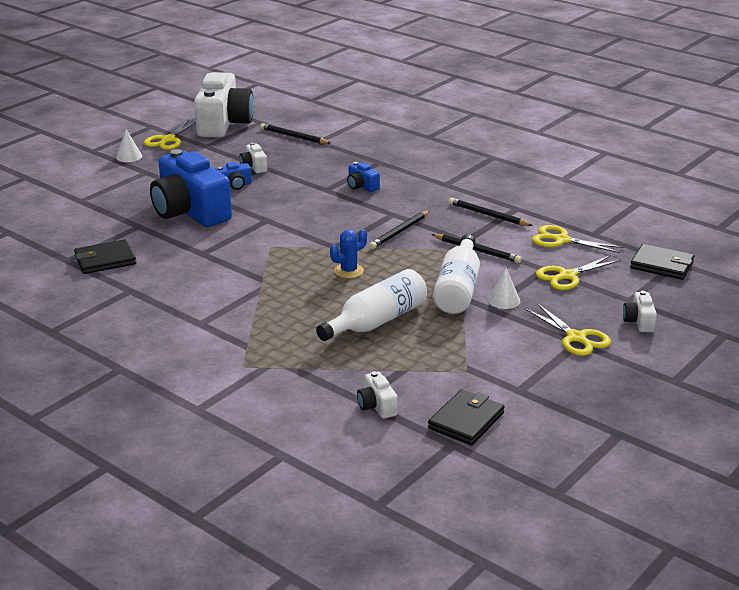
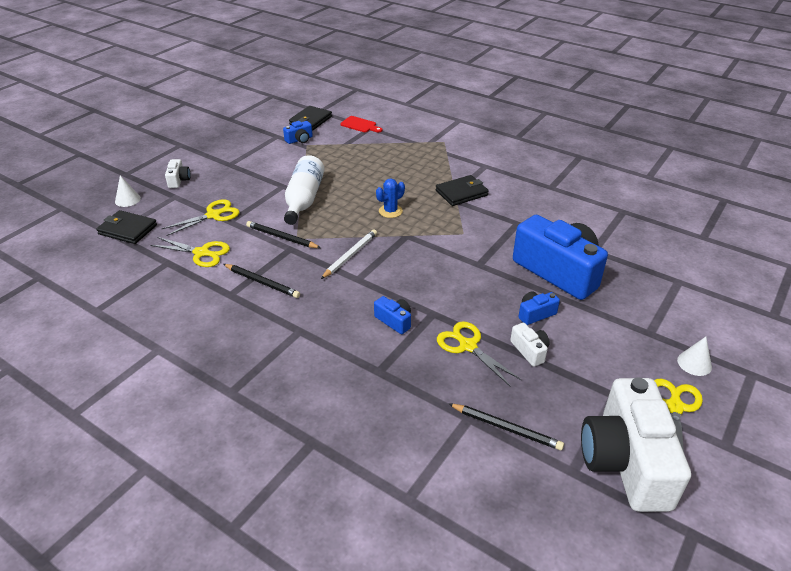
camera: 175 degrees right, 10 degrees up
(105, 260) = (592, 212): black wallet -> black wallet (461, 193)
(377, 321) = (364, 172): white bottle -> none
(377, 406) = (360, 125): white camera -> red cutting board
(399, 232) = (350, 255): black pencil -> white pencil
(479, 380) = (299, 140): none -> blue camera
(504, 300) = (271, 192): white cone -> white cone (127, 200)
(576, 338) = (229, 167): yellow scissors -> yellow scissors (468, 346)

